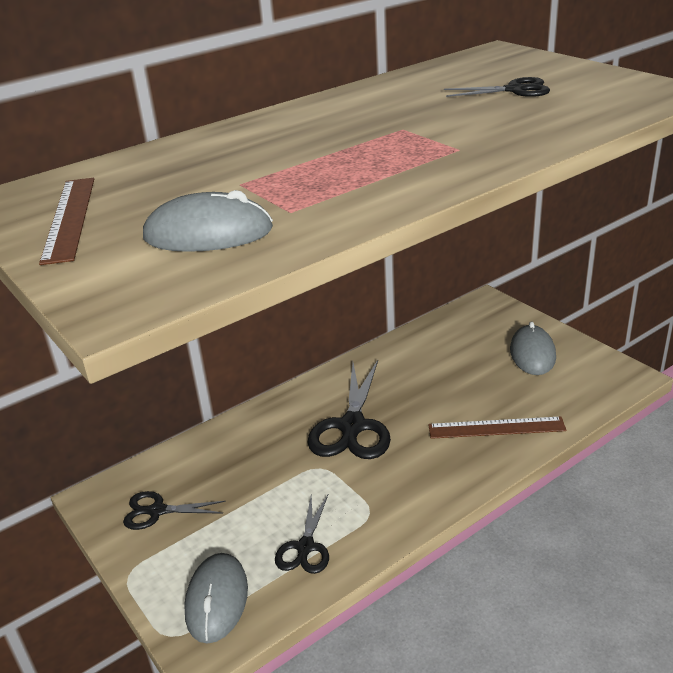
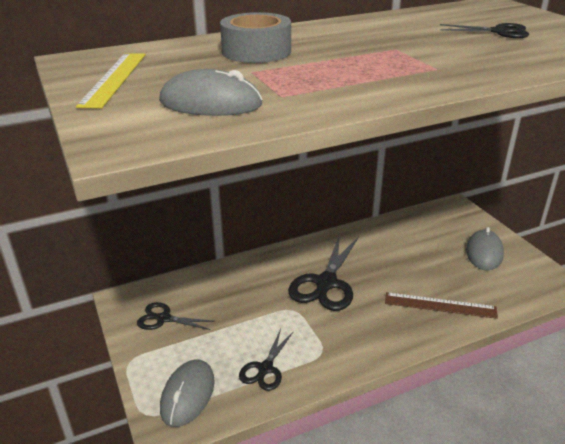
camera: 10 degrees right, 0 degrees up
(70, 218) = (114, 78): brown ruler -> yellow ruler
(234, 155) = (256, 51): none -> grey tape

